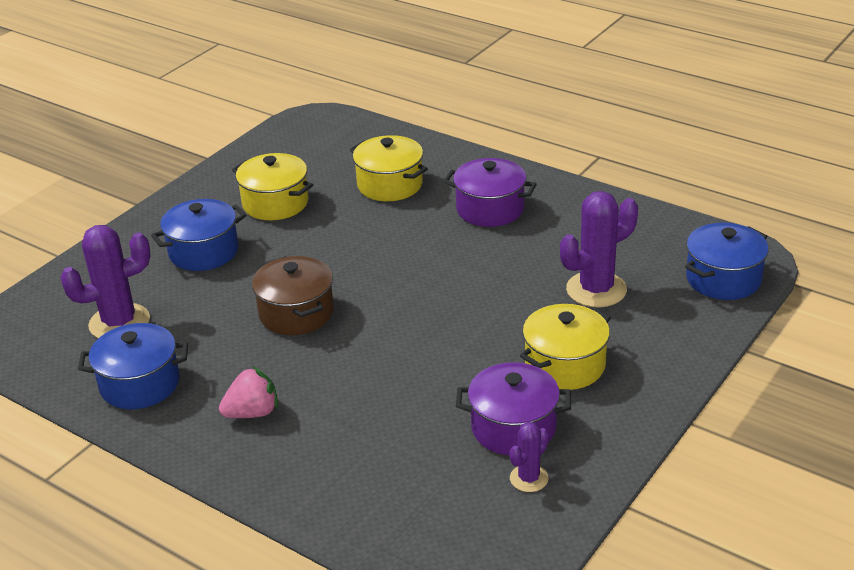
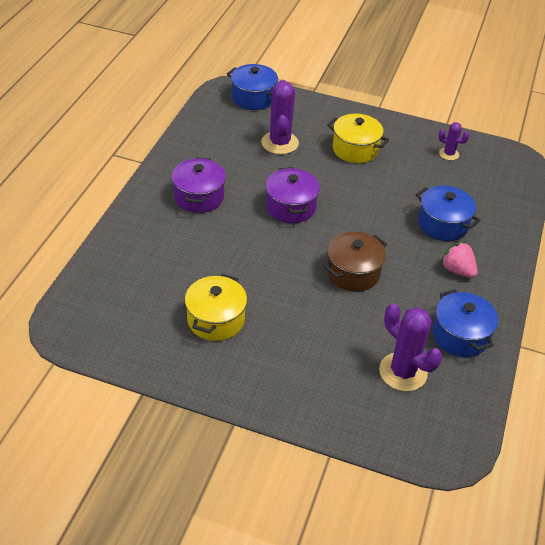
camera: 110 degrees left, 10 degrees up
(203, 252) = (297, 347): blue pot -> blue pot (443, 224)
(390, 185) = (174, 255): yellow pot -> none
(513, 428) = (415, 163): purple pot -> purple pot (290, 207)
(596, 290) = (280, 143): purple cactus -> purple cactus turned 45 degrees clockwise

